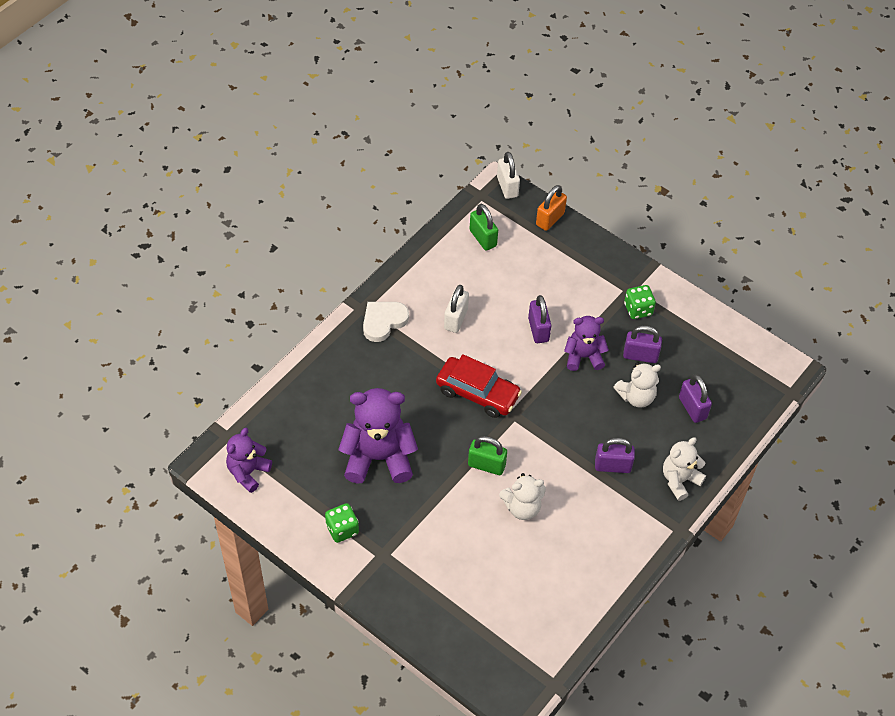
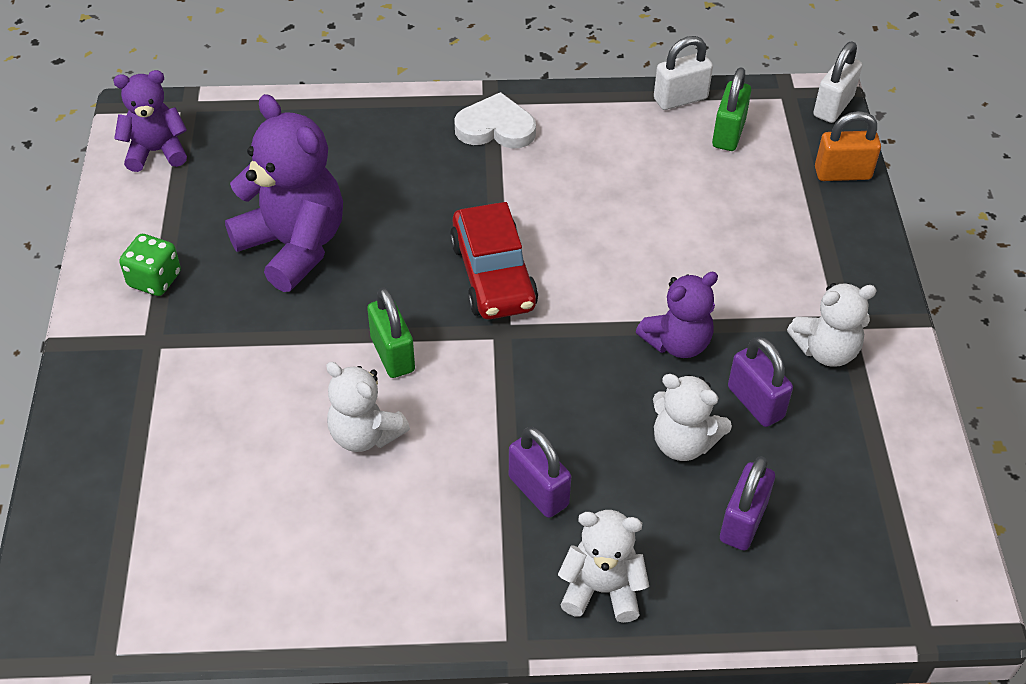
camera: 50 degrees right, 5 degrees down
(456, 319) = (578, 185): white padlock -> white padlock (680, 99)
(538, 330) = (661, 271): purple padlock -> none
(583, 356) = (677, 343): purple teddy bear -> purple teddy bear turned 105 degrees clockwise
(638, 309) = (826, 350): green dice -> white teddy bear

